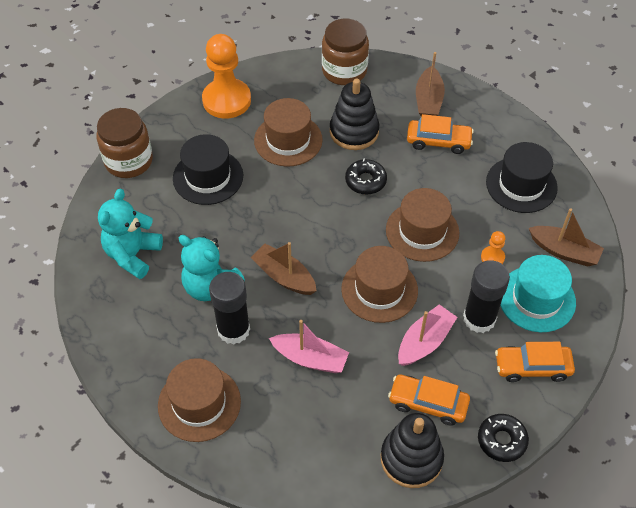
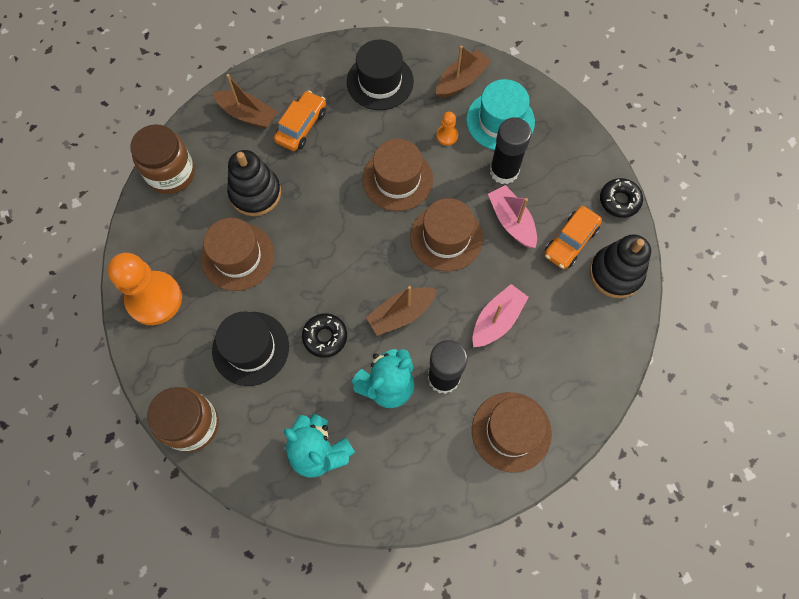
camera: 70 degrees left, 15 degrees up
(365, 181) = (320, 205): black donut -> black donut (325, 337)
(532, 367) = (562, 151): orange car -> none

